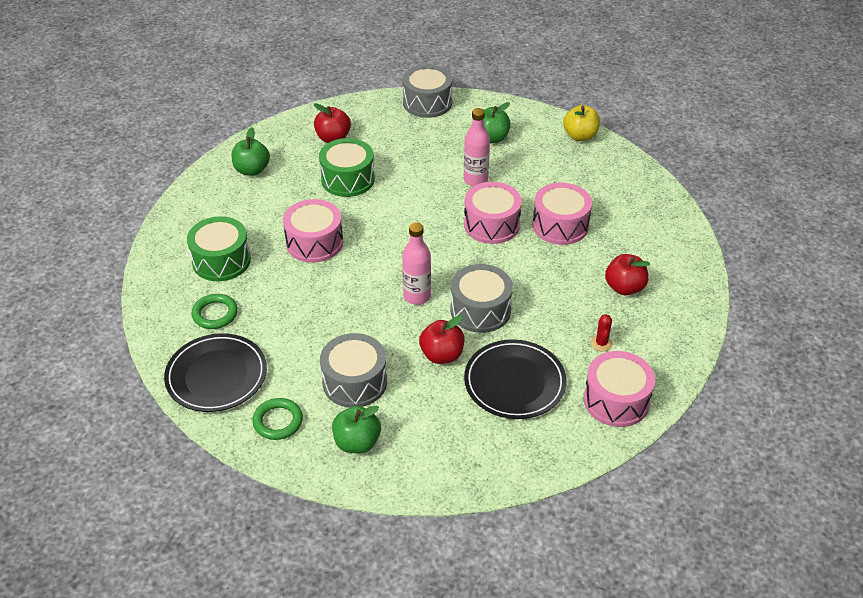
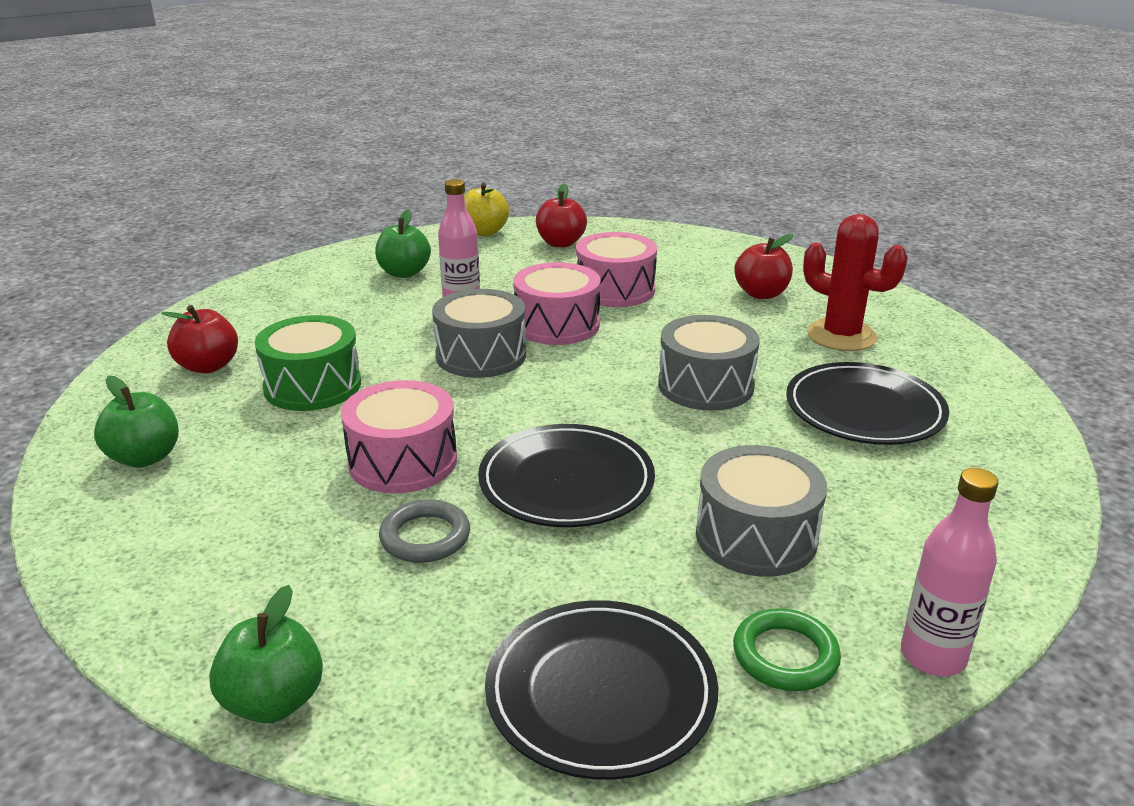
camera: 55 degrees left, 15 degrees down
(215, 314) = (434, 631): green ring -> none
(221, 261) = (308, 571): green drum -> none
(268, 280) = (425, 537): none -> grey ring
(344, 301) = (566, 482): none -> black plate
(357, 442) = (896, 584): green apple -> green apple (274, 701)
(417, 296) = (627, 420): pink bottle -> pink bottle (932, 656)
(427, 103) = (268, 284): grey drum -> grey drum (481, 355)
(442, 355) = (765, 442): red apple -> red apple (561, 243)
(601, 343) = (841, 336): red cactus -> red cactus, size x2.27
(616, 400) = (946, 360): pink drum -> none

